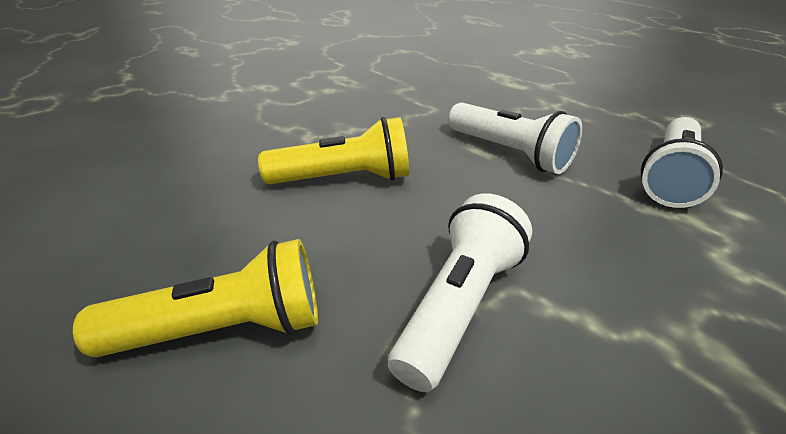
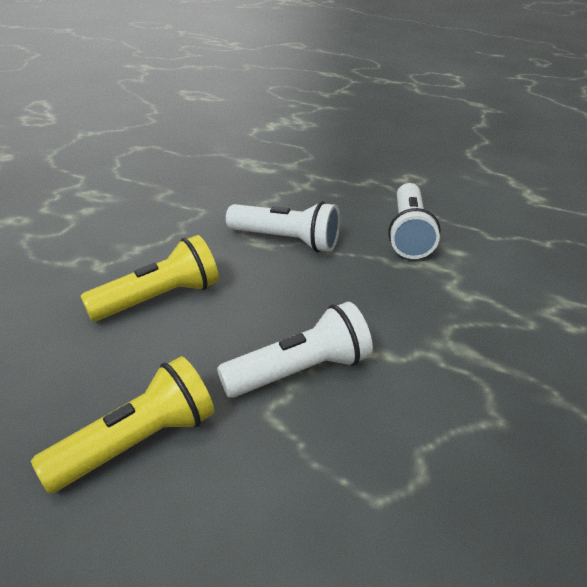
camera: 25 degrees left, 0 degrees up
(459, 305) = (300, 371): white flashlight -> white flashlight turned 60 degrees clockwise

